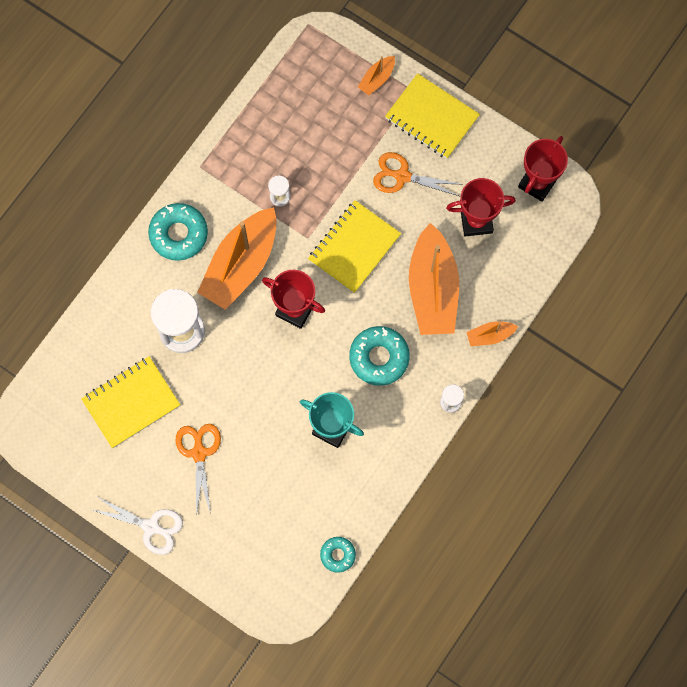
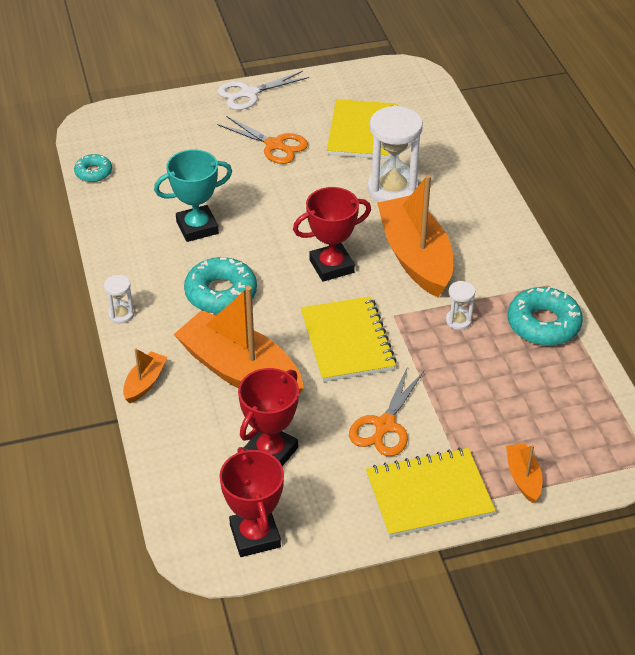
camera: 130 degrees right, 30 degrees down
(179, 234) = (490, 235): turquoise donut -> turquoise donut (543, 324)
(402, 176) = (385, 425): orange scissors -> orange scissors turned 150 degrees clockwise

